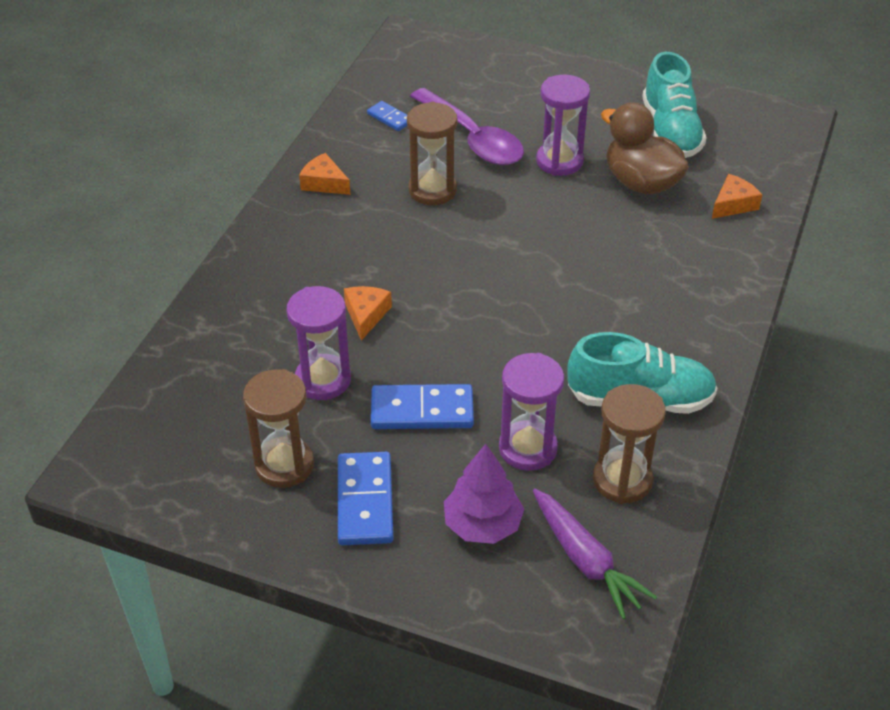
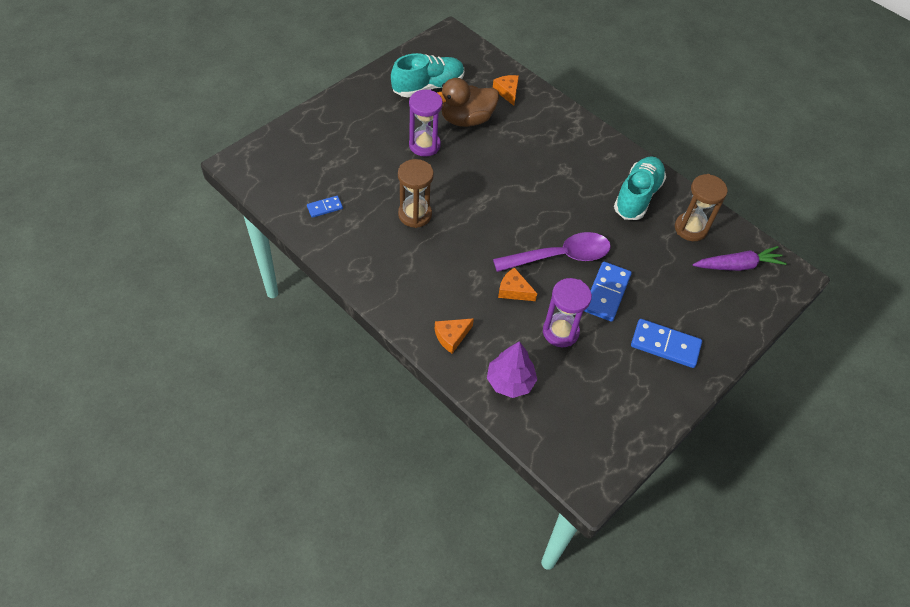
camera: 70 degrees left, 10 degrees up
(284, 465) = (623, 375): brown hourglass -> none
(324, 183) = (372, 267): orange cheese -> orange cheese (451, 337)
(473, 139) = (375, 175): purple spoon -> purple spoon (560, 256)
(482, 524) = (700, 298): purple tree -> purple tree (510, 381)
(528, 448) = (654, 257): purple hourglass -> none
(670, 131) = (428, 87): turquoise shoe -> turquoise shoe turned 45 degrees counterclockwise

